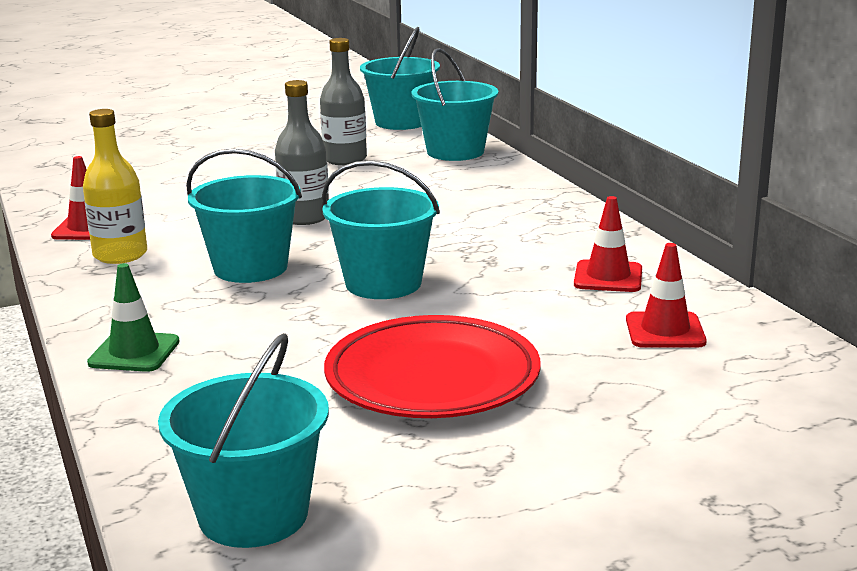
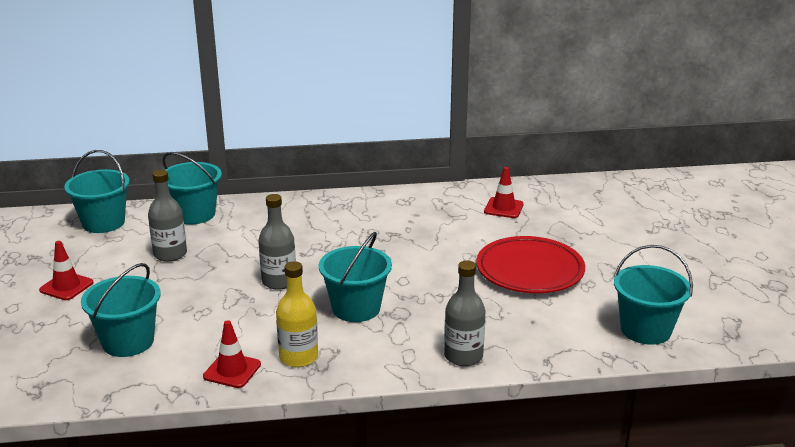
camera: 75 degrees left, 5 degrees up
(134, 352) = (463, 356): green traffic cone -> grey bottle
(383, 283) = (407, 268): turquoise bucket -> turquoise bucket (128, 342)
(608, 277) = (435, 208): red traffic cone -> red traffic cone (66, 286)

